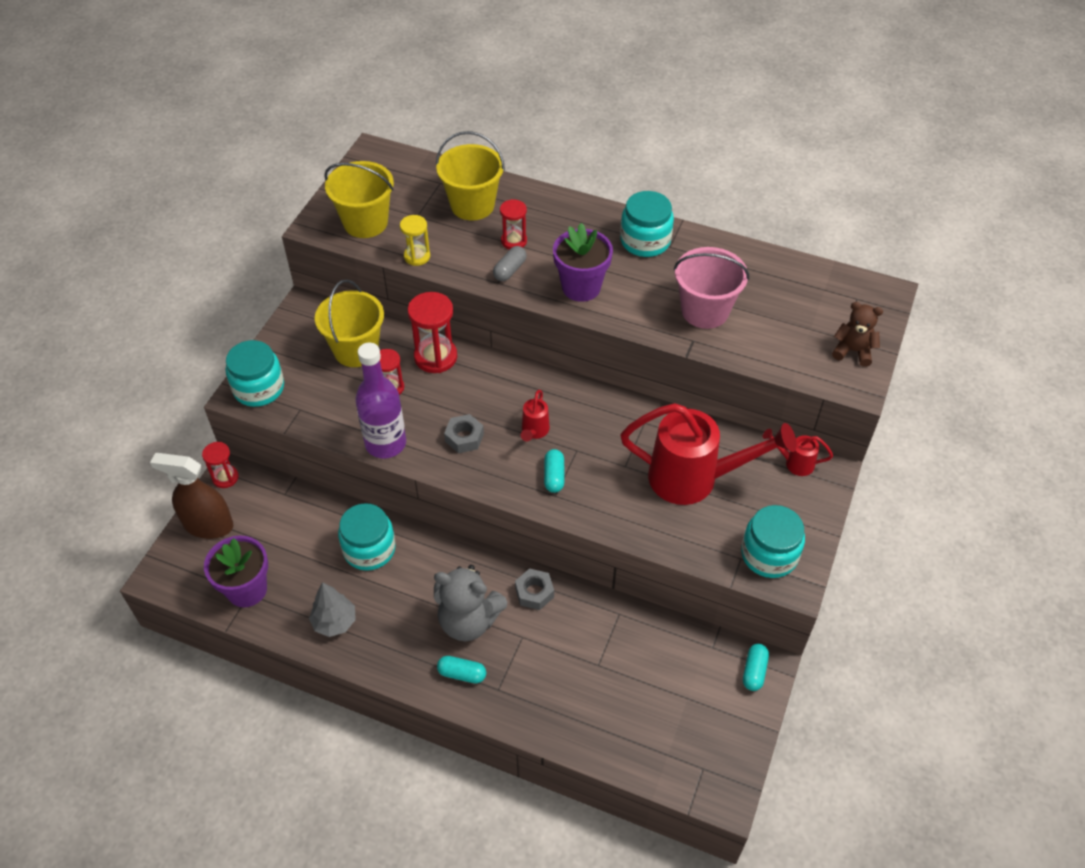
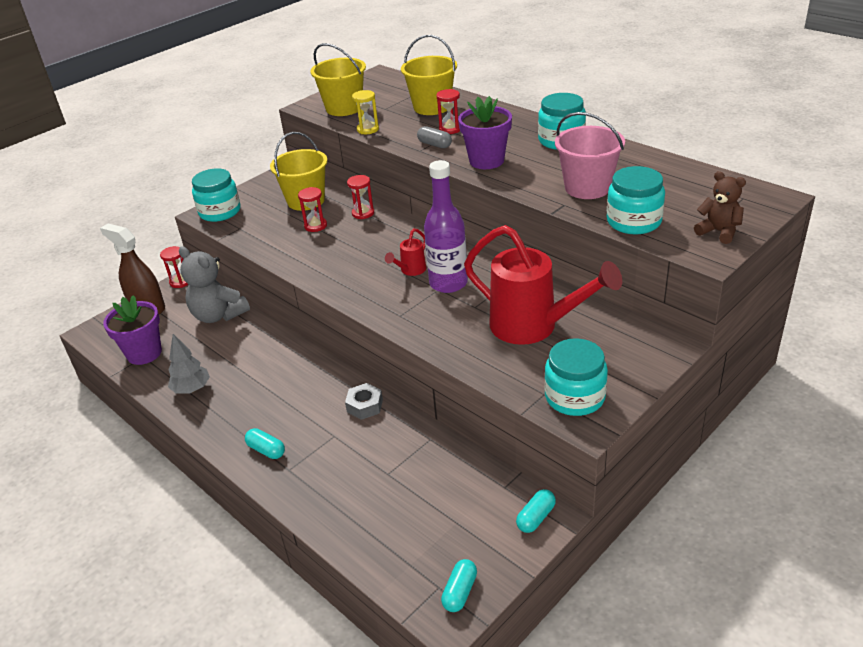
camera: 25 degrees right, 15 degrees down
(369, 549) = (251, 347): turquoise jar -> turquoise jar (633, 221)
(385, 443) = (287, 258): purple bottle -> purple bottle (448, 283)
(435, 357) = (363, 213): red hourglass -> red hourglass, size x0.60
(464, 437) = (350, 265): grey nut -> none
(468, 620) = (297, 413): grey teddy bear -> grey teddy bear (218, 315)
(510, 270) = (434, 144): grey capsule -> grey capsule turned 75 degrees clockwise
(554, 476) = (408, 302): turquoise capsule -> turquoise capsule (460, 592)
(794, 463) = (639, 333): red watering can -> none

